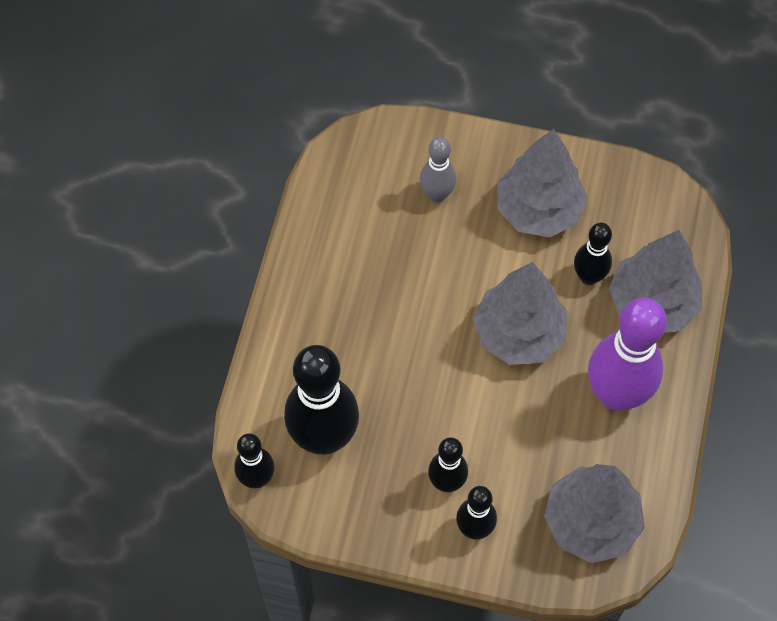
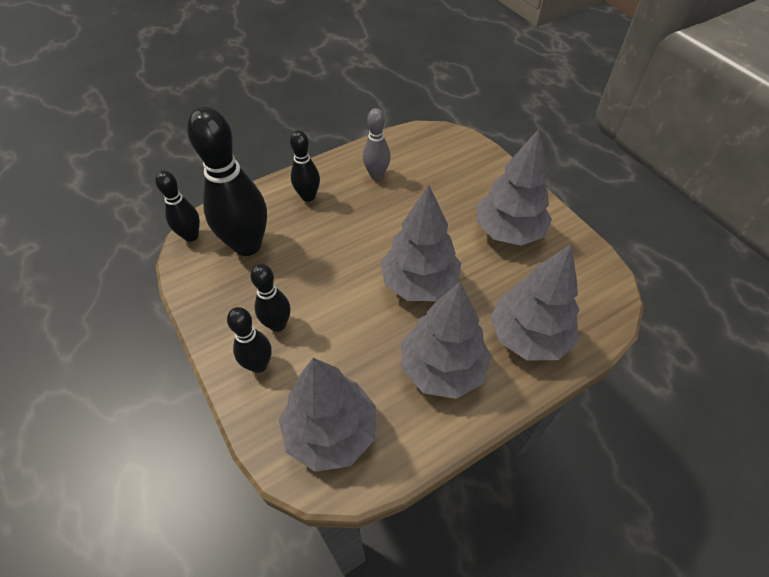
camera: 45 degrees right, 10 degrees down
(437, 194) = (455, 183): grey bowling pin -> grey bowling pin (376, 175)
(588, 277) = (501, 288): black bowling pin -> black bowling pin (308, 196)
(616, 394) = (442, 368): purple bowling pin -> grey tree

